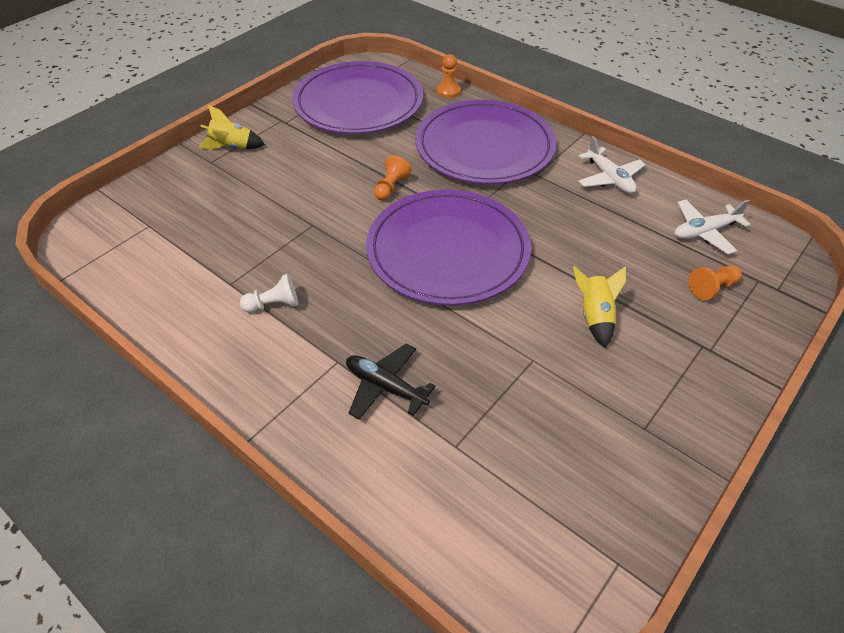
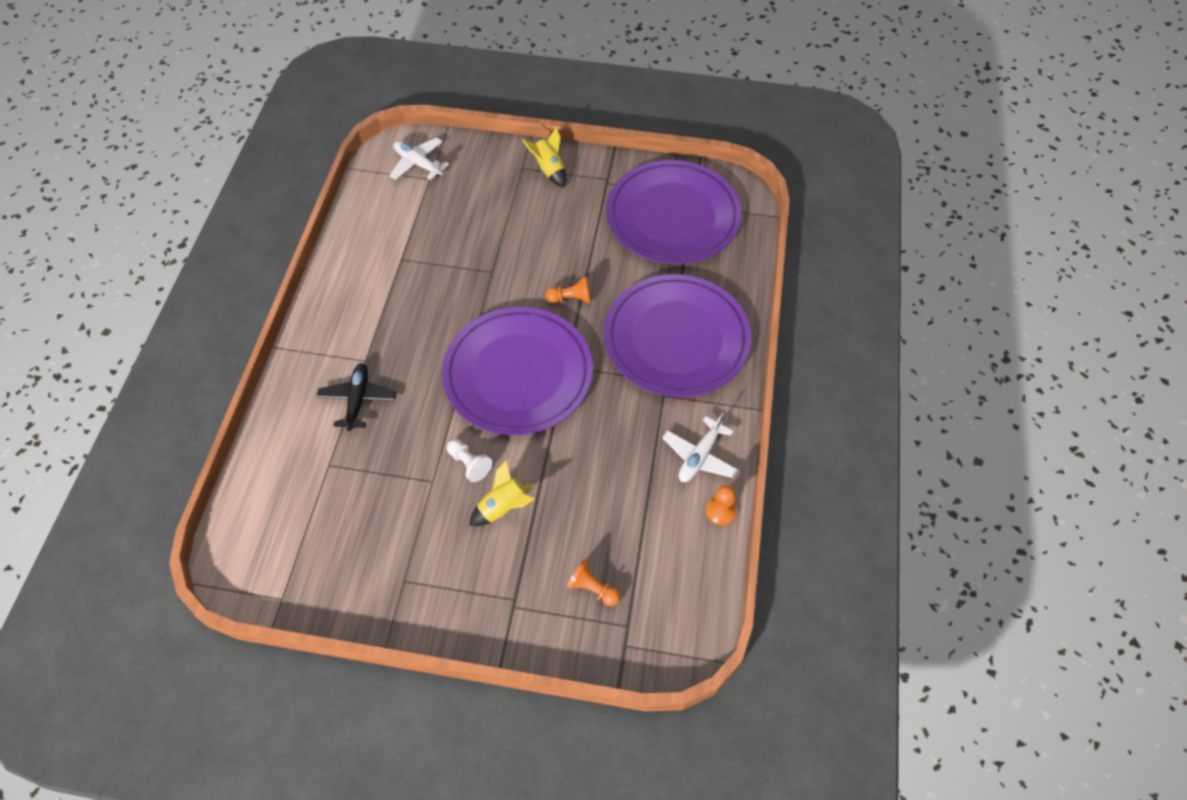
camera: 60 degrees right, 10 degrees up
(273, 305) = (396, 295): white pawn -> white pawn (469, 464)
(448, 91) = (745, 272): orange pawn -> orange pawn (720, 511)
(704, 232) = (670, 561): white plane -> white plane (418, 164)

